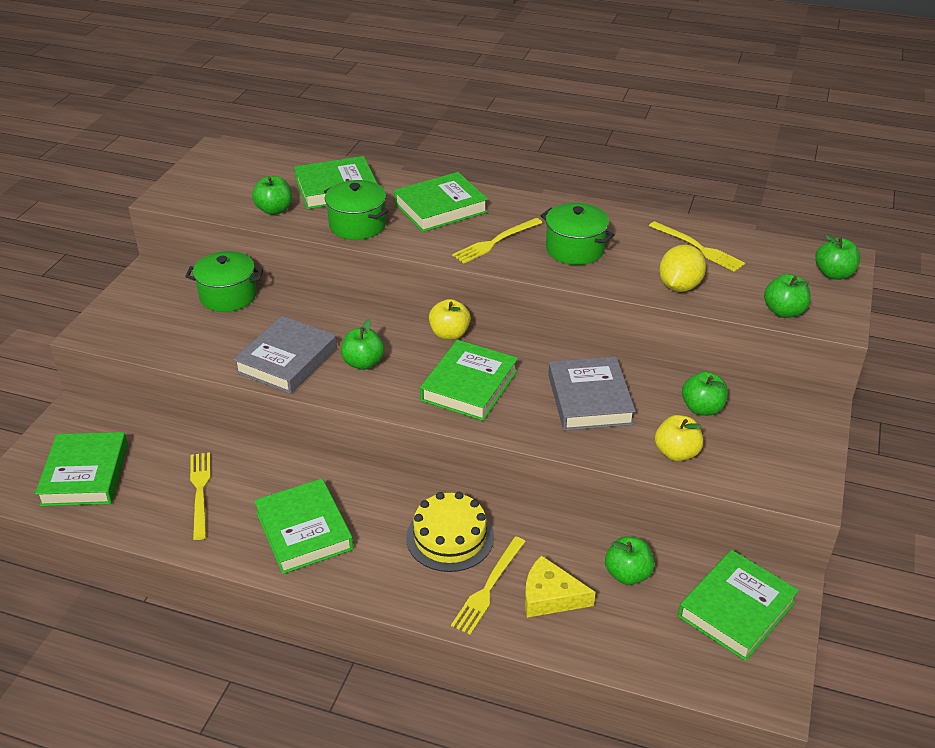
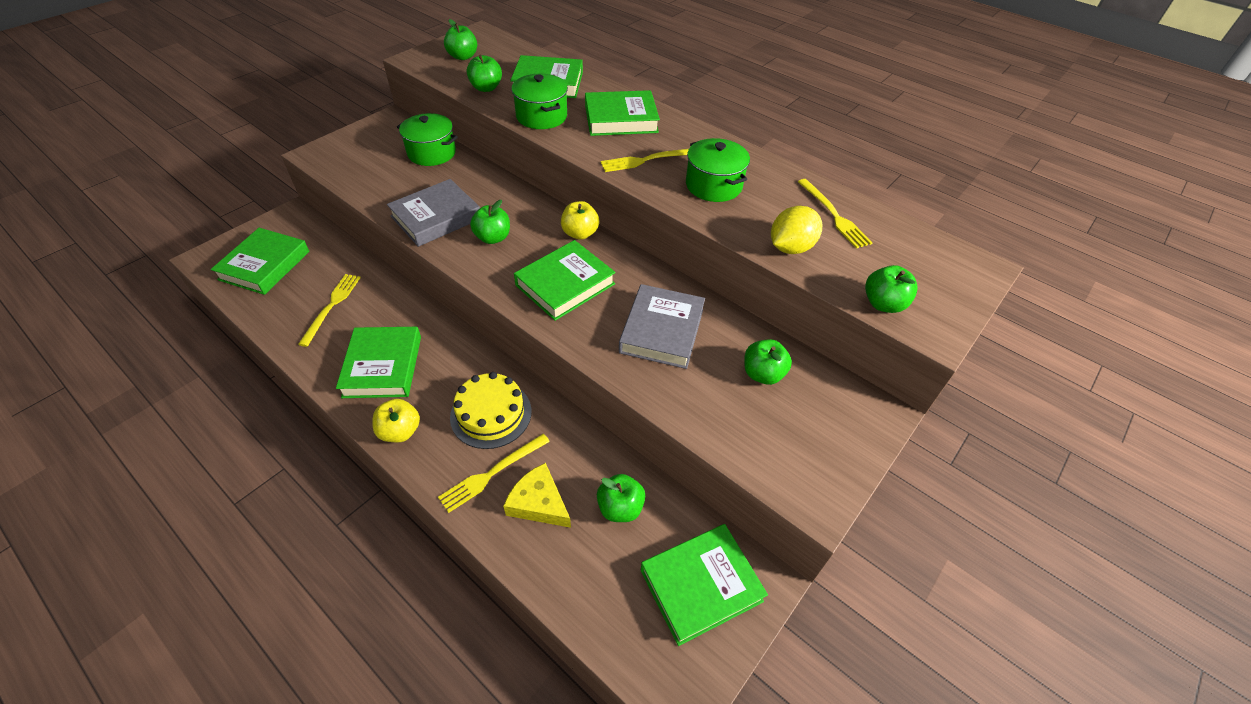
camera: 20 degrees right, 10 degrees up
(676, 453) = (710, 411): yellow apple -> yellow apple (400, 431)
(833, 274) = (961, 280): green apple -> green apple (463, 57)

